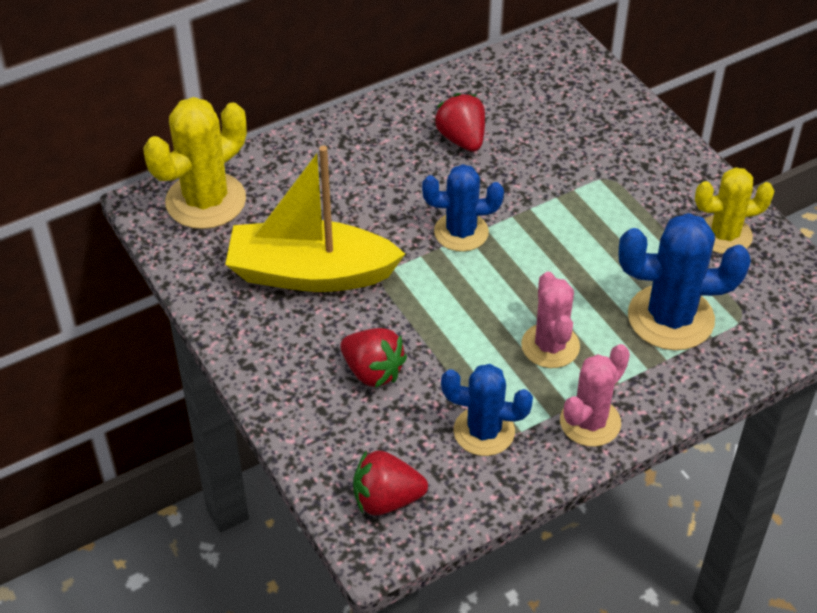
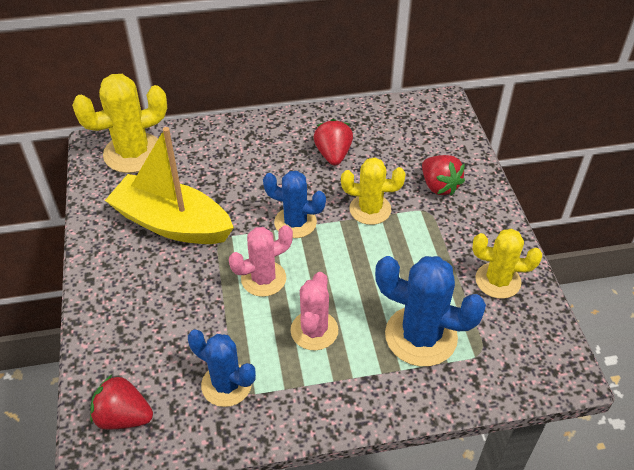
camera: 20 degrees right, 0 degrees up
(372, 372) = (172, 310): red strawberry -> red strawberry (439, 186)
(541, 193) = (370, 209): none -> yellow cactus
(590, 422) = (312, 404): pink cactus -> pink cactus (263, 279)

